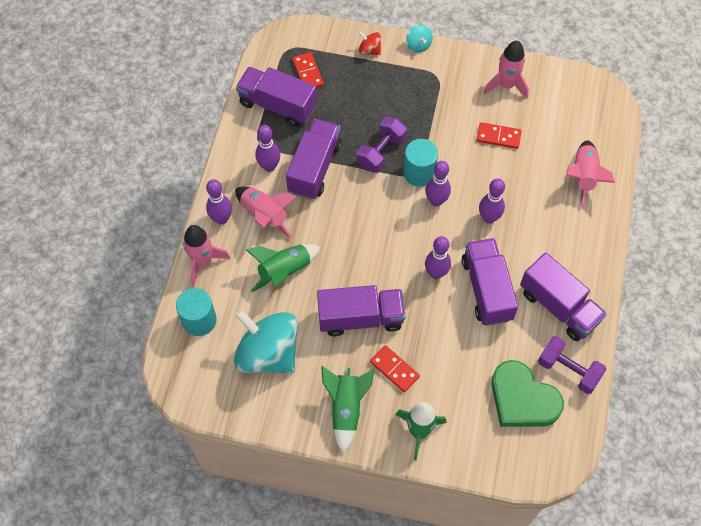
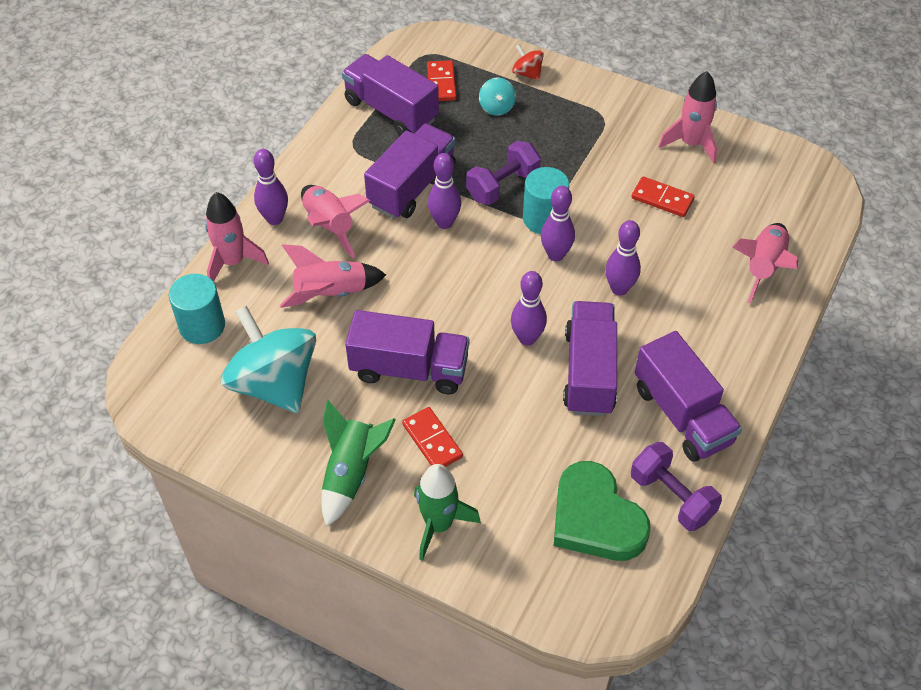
camera: 15 degrees right, 10 degrees down
(269, 166) = (356, 174): purple bowling pin -> purple bowling pin (444, 223)
(284, 271) = (331, 293): green rocket -> pink rocket
(418, 45) = (591, 79): turquoise spinning top -> turquoise spinning top (497, 107)

